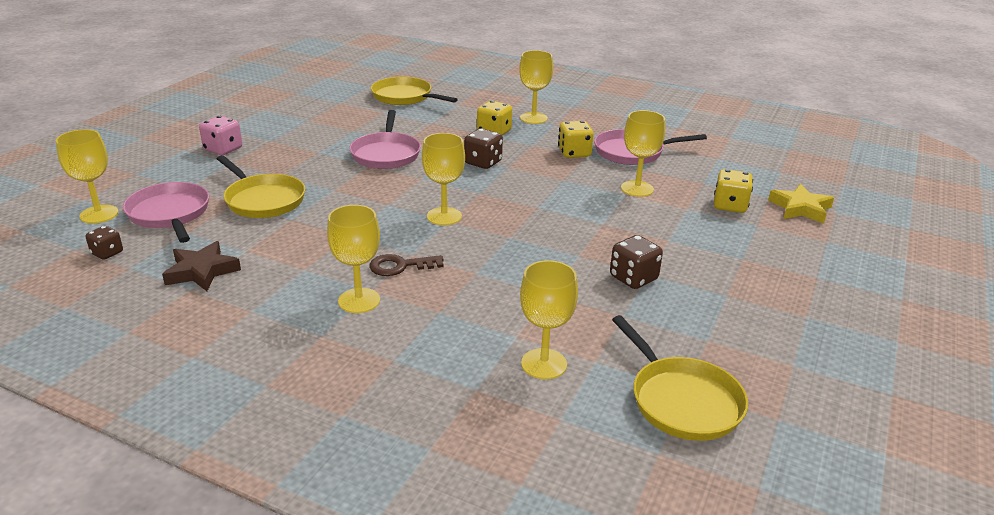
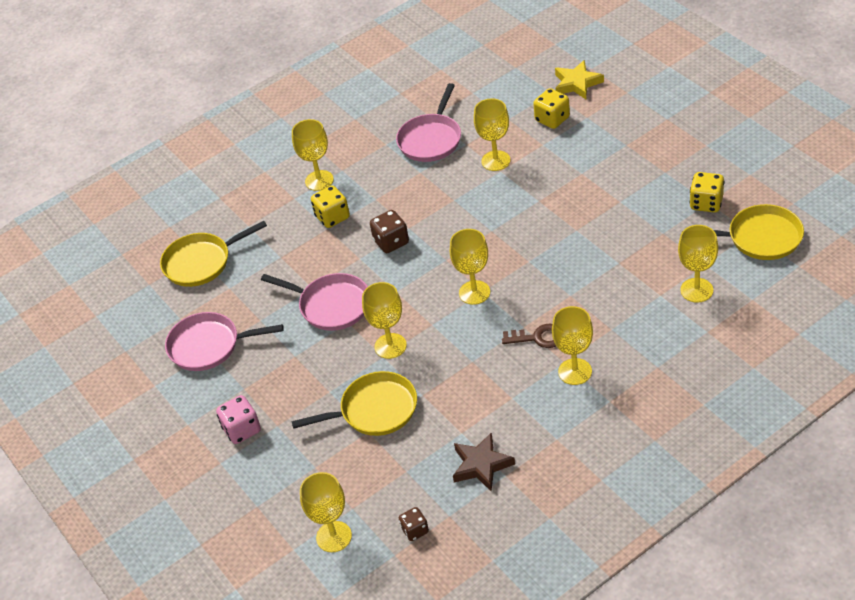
camera: 55 degrees left, 15 degrees up
(170, 214) = (364, 481): pink pan -> pink pan (209, 346)
(349, 190) = (390, 346): none -> yellow goblet
(400, 266) = (538, 337): brown key -> brown key turned 105 degrees counterclockwise
(574, 153) = (409, 177): yellow dice -> yellow dice (706, 203)
(633, 278) = (622, 211): brown dice -> none

